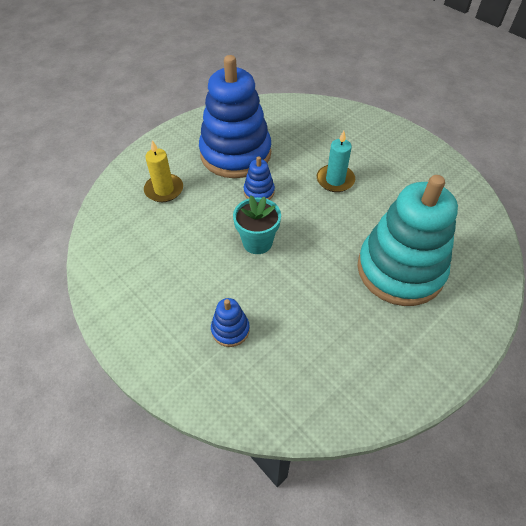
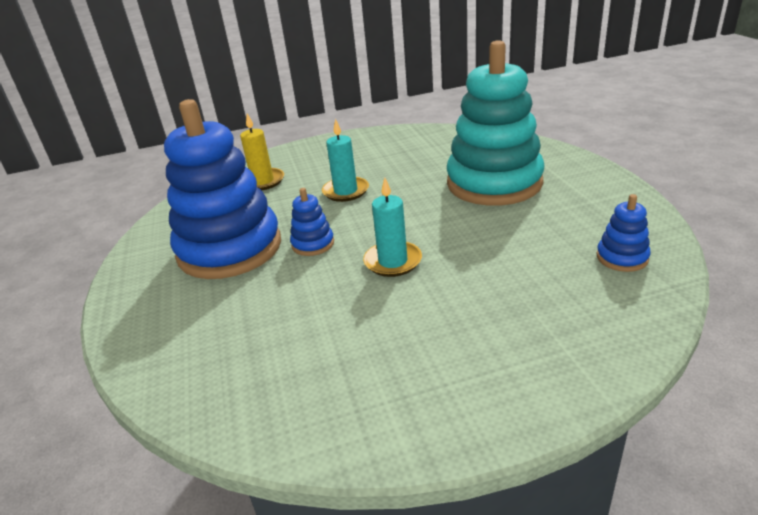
camera: 60 degrees left, 20 degrees down
(164, 190) = (225, 326): yellow candle -> yellow candle (263, 181)
(230, 329) = (517, 310): blue stacking toy -> blue stacking toy (622, 257)
(257, 242) = (393, 261): turquoise flower pot -> turquoise candle

